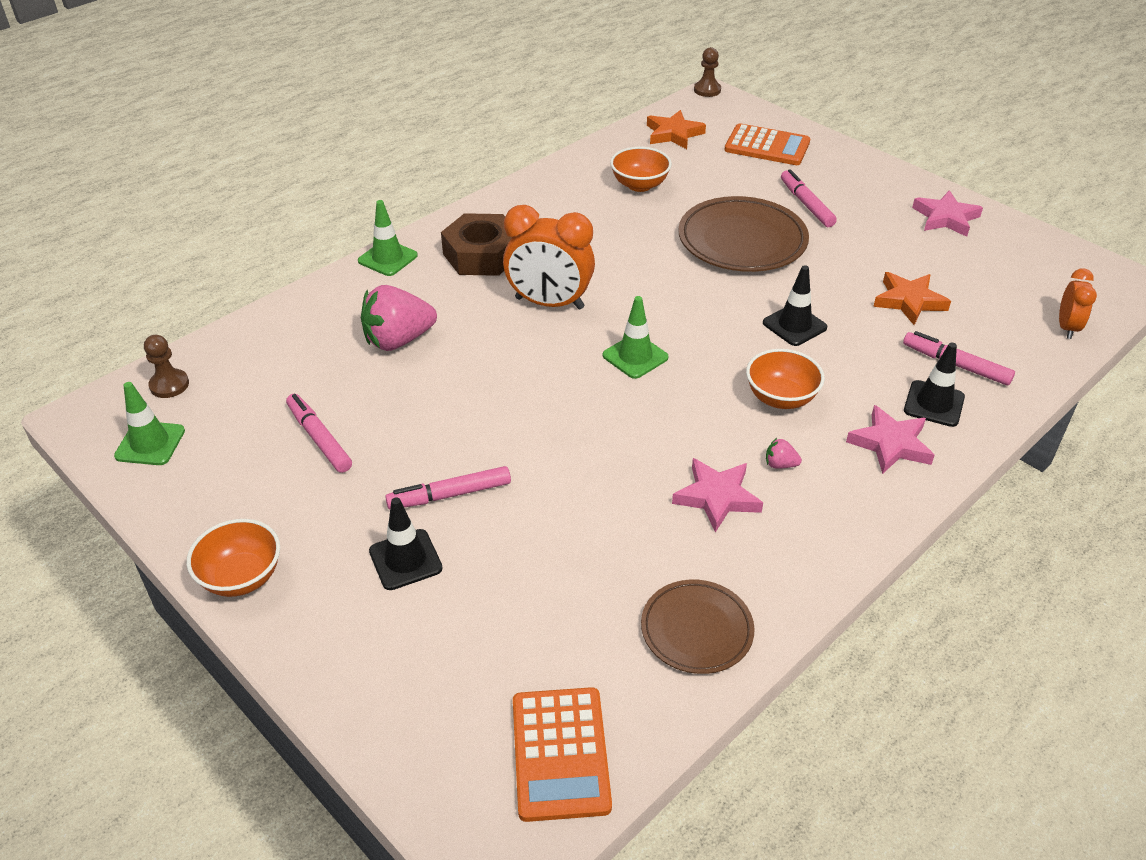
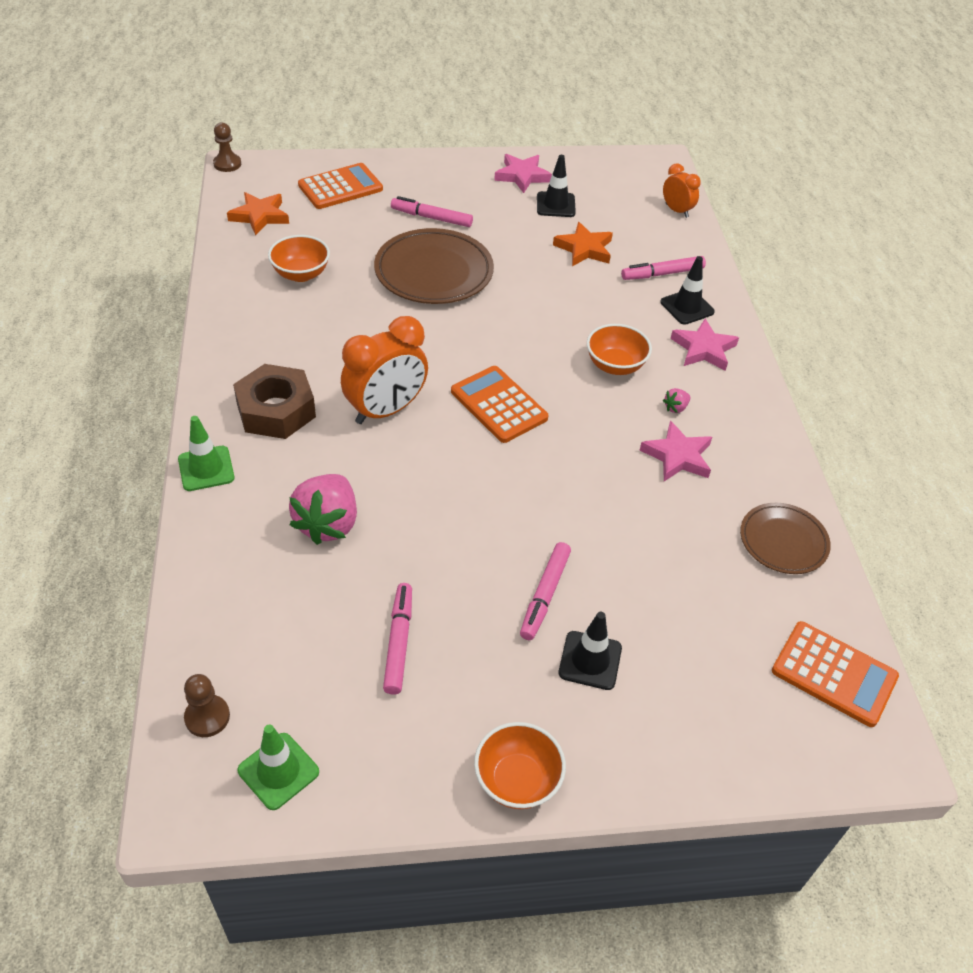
camera: 55 degrees left, 5 degrees up
(319, 438) = (398, 642): pink marker -> pink marker turned 90 degrees clockwise
(635, 356) = (499, 405): green traffic cone -> orange calculator
(794, 325) = (551, 311): black traffic cone -> black traffic cone (555, 205)

